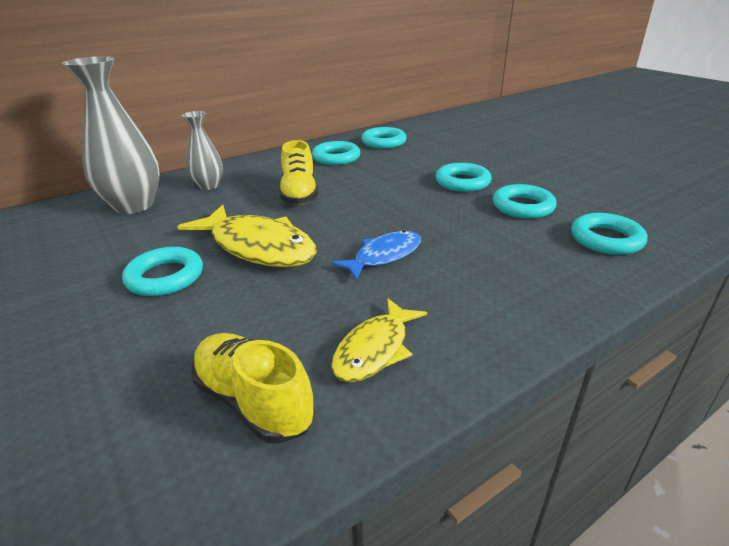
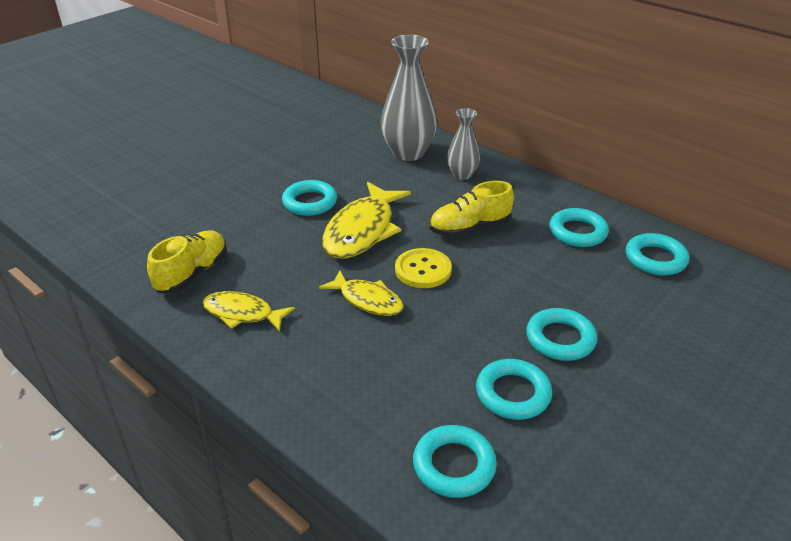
camera: 75 degrees right, 5 degrees up
(349, 222) = (423, 270): none -> yellow button
(384, 256) = (367, 300): blue fish -> yellow fish

